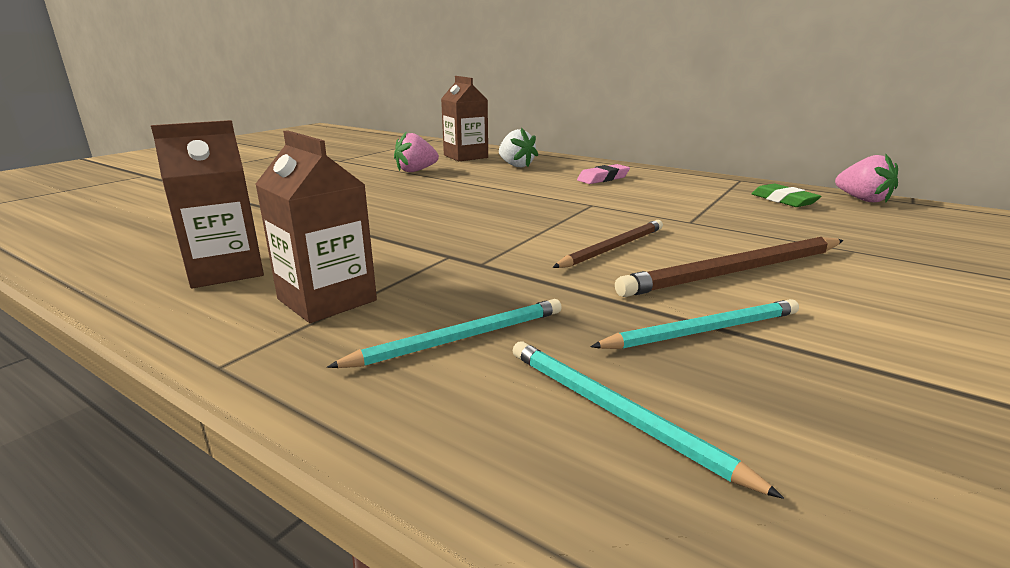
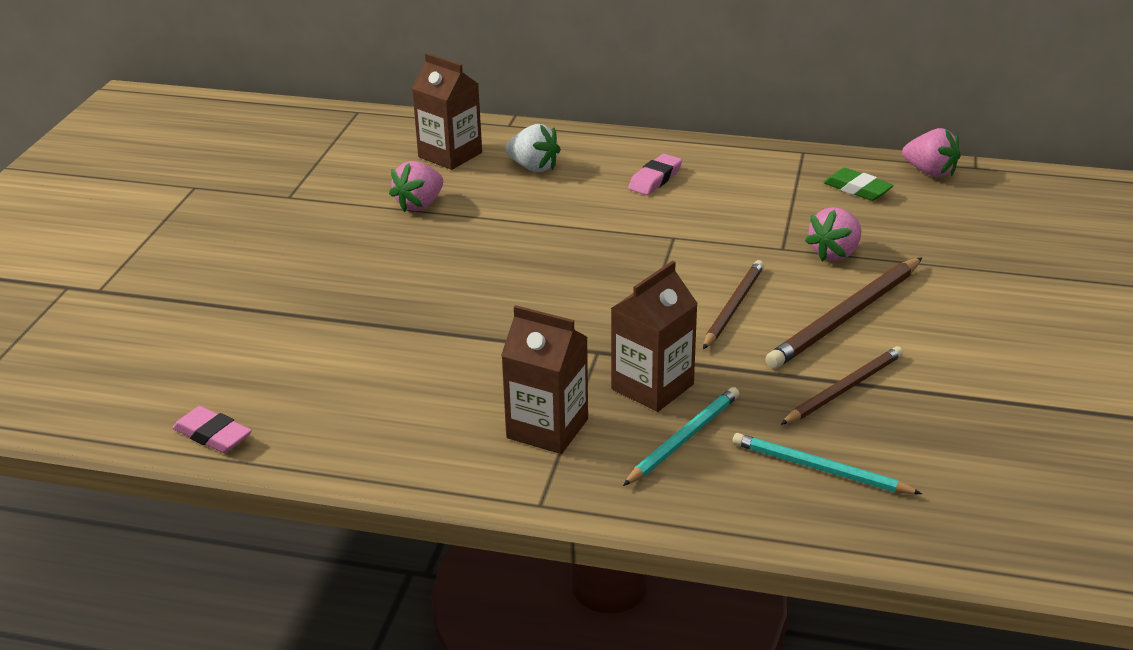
camera: 20 degrees left, 10 degrees up
(60, 251) = (213, 435): none -> pink eraser
(225, 271) = (417, 419): brown carton -> brown carton (652, 387)
(702, 331) = (843, 389): turquoise pencil -> brown pencil
(744, 230) = (835, 253): none -> pink strawberry

